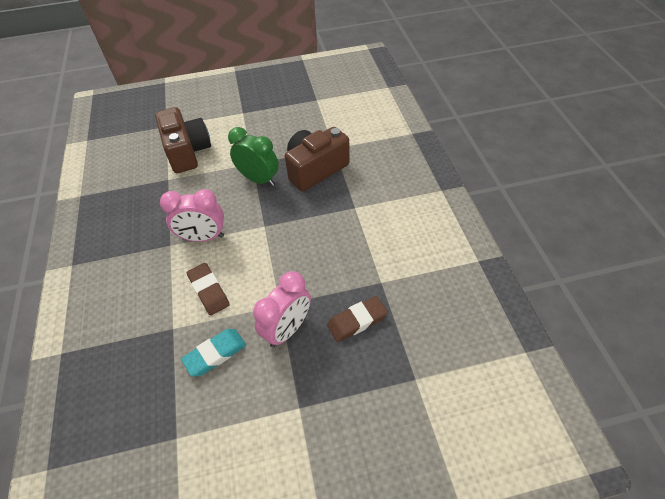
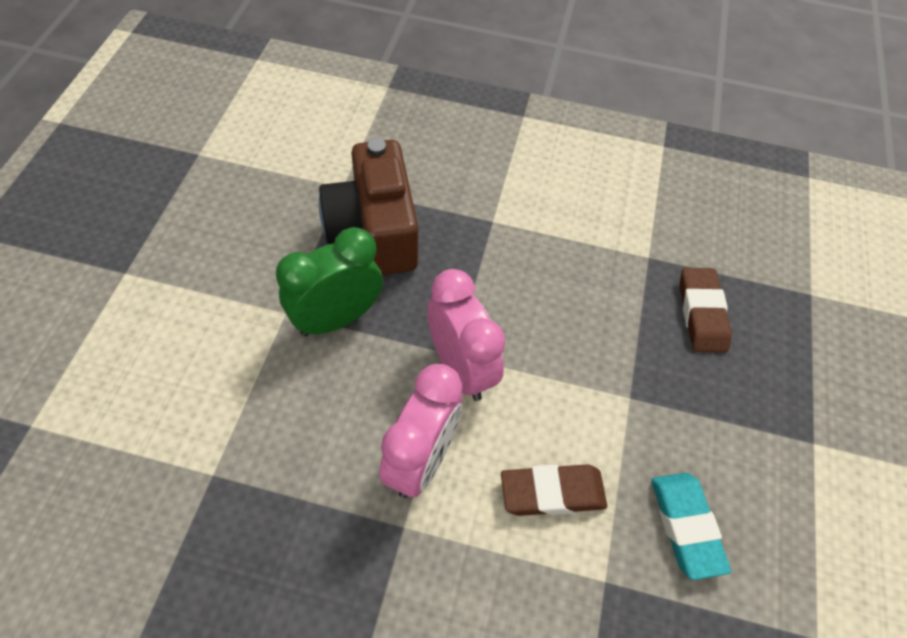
camera: 70 degrees left, 5 degrees up
(187, 152) = (158, 410): brown camera -> none
(287, 329) = (680, 404): pink clock -> pink clock (461, 368)

